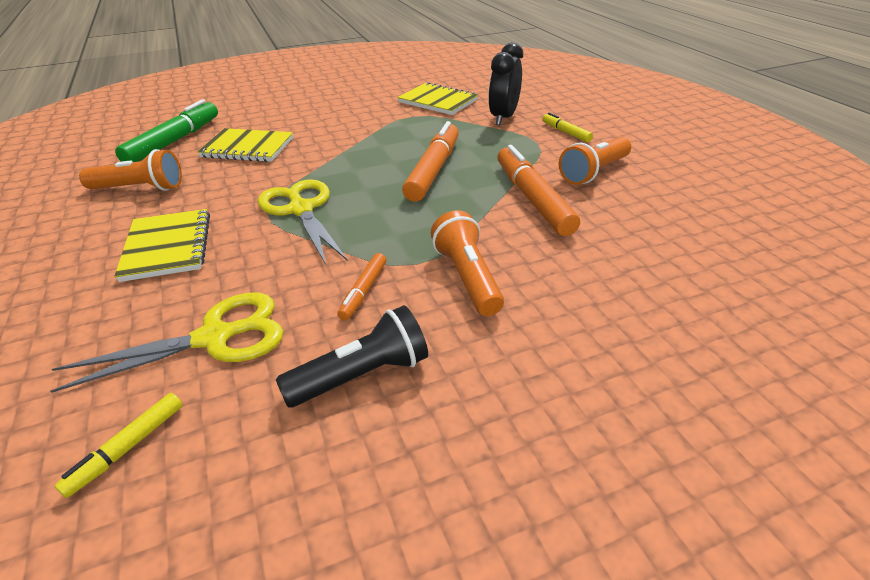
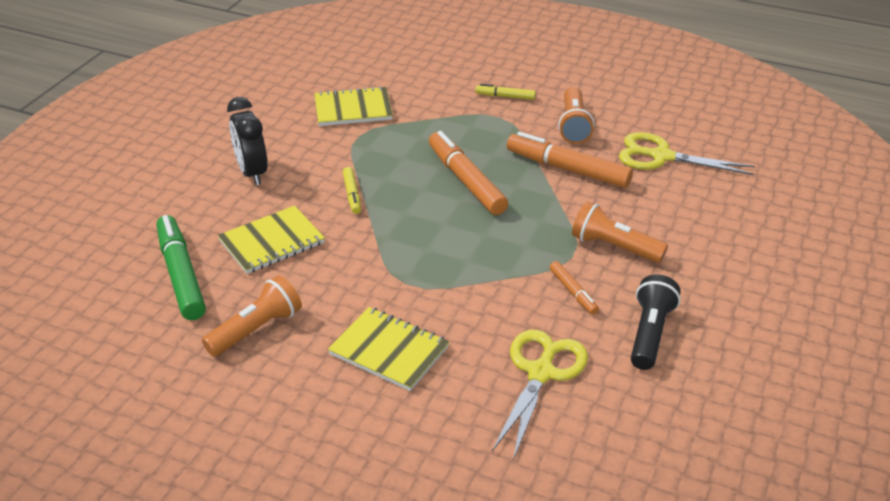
camera: 45 degrees left, 0 degrees up
(127, 448) = (604, 444): yellow marker -> yellow marker (352, 194)
(301, 209) = (430, 266): yellow scissors -> yellow scissors (661, 156)
(503, 118) = (437, 103): black clock -> black clock (252, 173)

